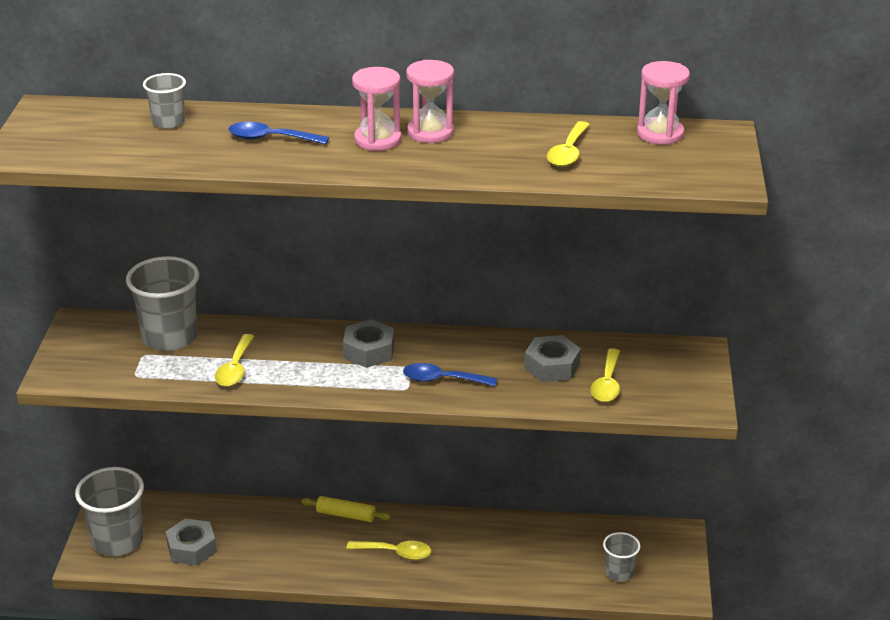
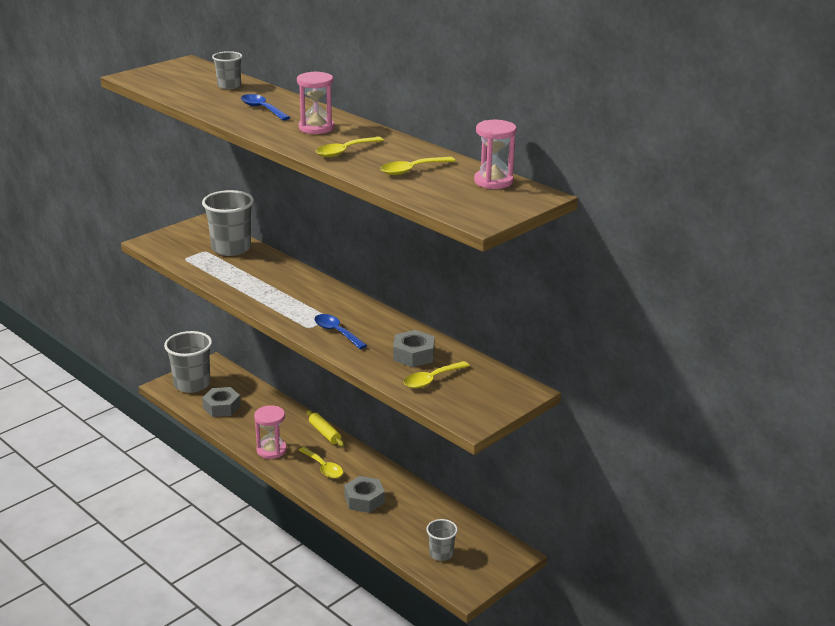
camera: 40 degrees right, 5 degrees down
(235, 368) = (238, 277): yellow spoon -> yellow spoon (345, 151)
(369, 351) = (321, 300): grey nut -> grey nut (364, 500)
(430, 132) = (353, 134): pink hourglass -> pink hourglass (271, 450)

